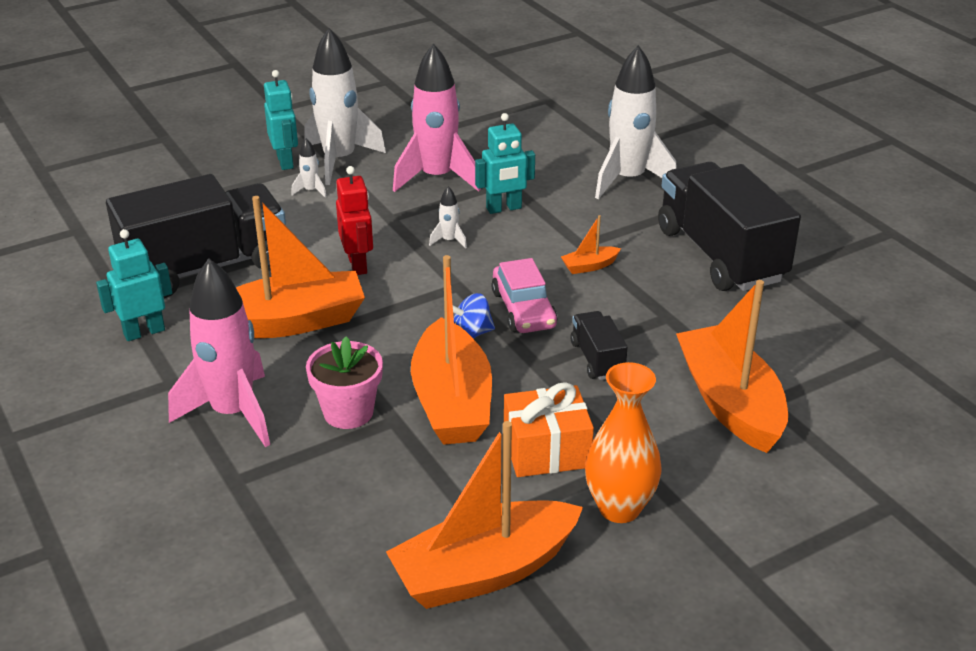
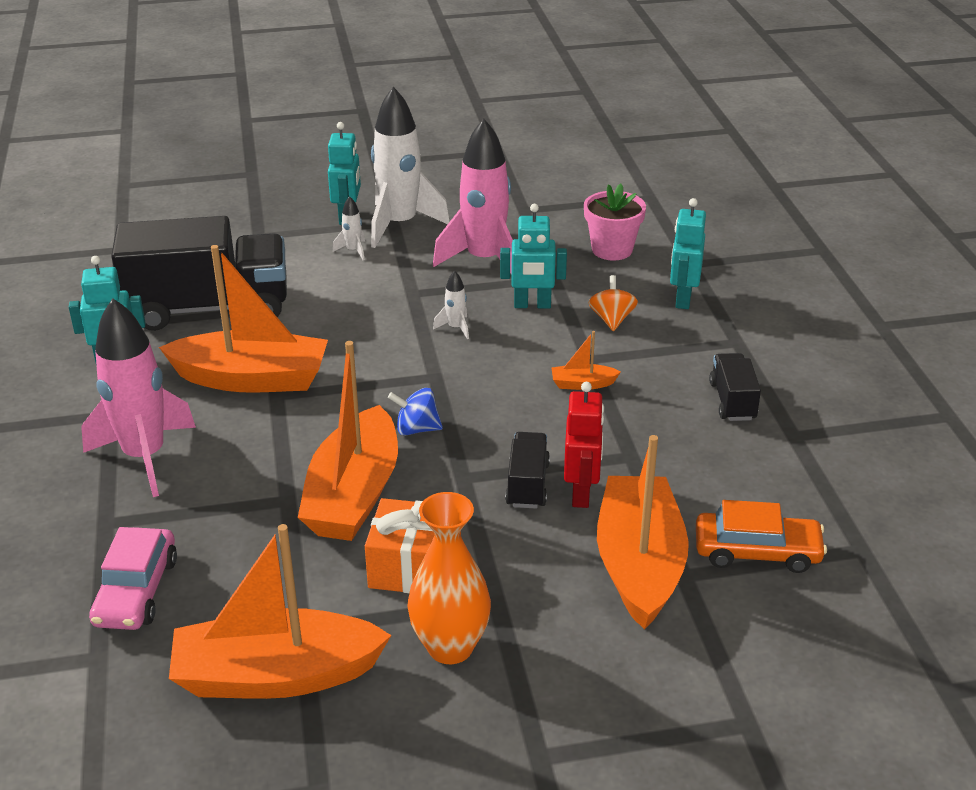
camera: 20 degrees right, 0 degrees up
(348, 412) = (249, 481): pink flower pot -> pink flower pot (612, 250)
(358, 265) = (351, 334): red robot -> red robot (581, 493)
(523, 309) = (485, 415): pink car -> pink car (136, 591)
(580, 208) = (612, 320): none -> orange spinning top
(628, 180) = (683, 299): white rocket -> turquoise robot
(720, 255) = (732, 401): black truck -> black truck, size x0.45
(814, 370) = (757, 552): none -> orange car

